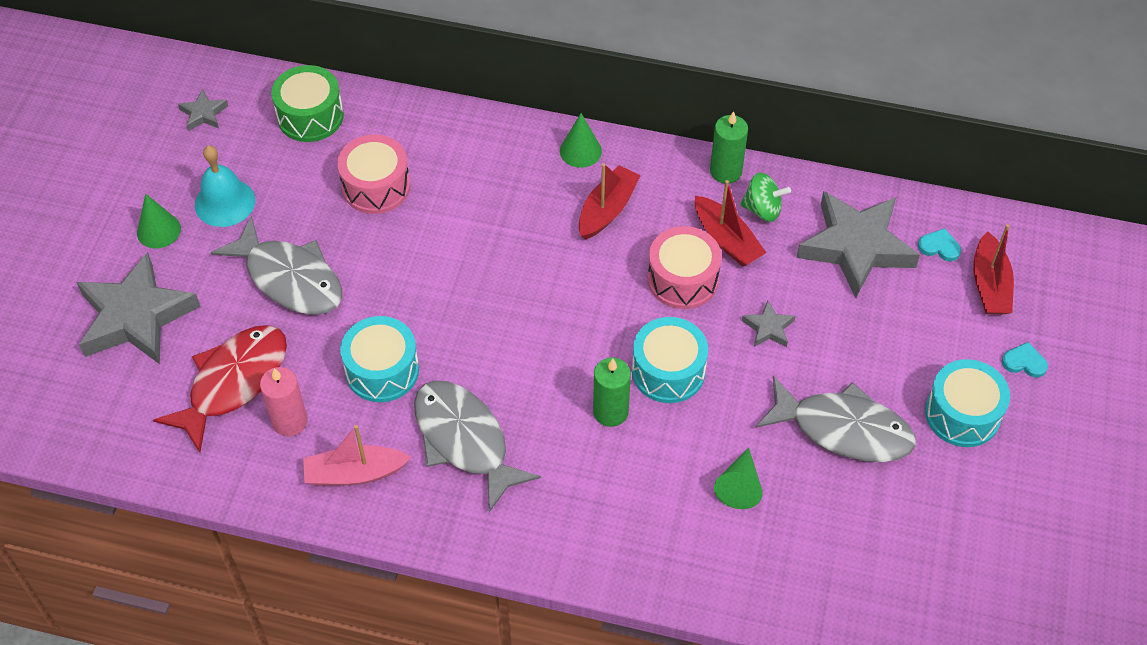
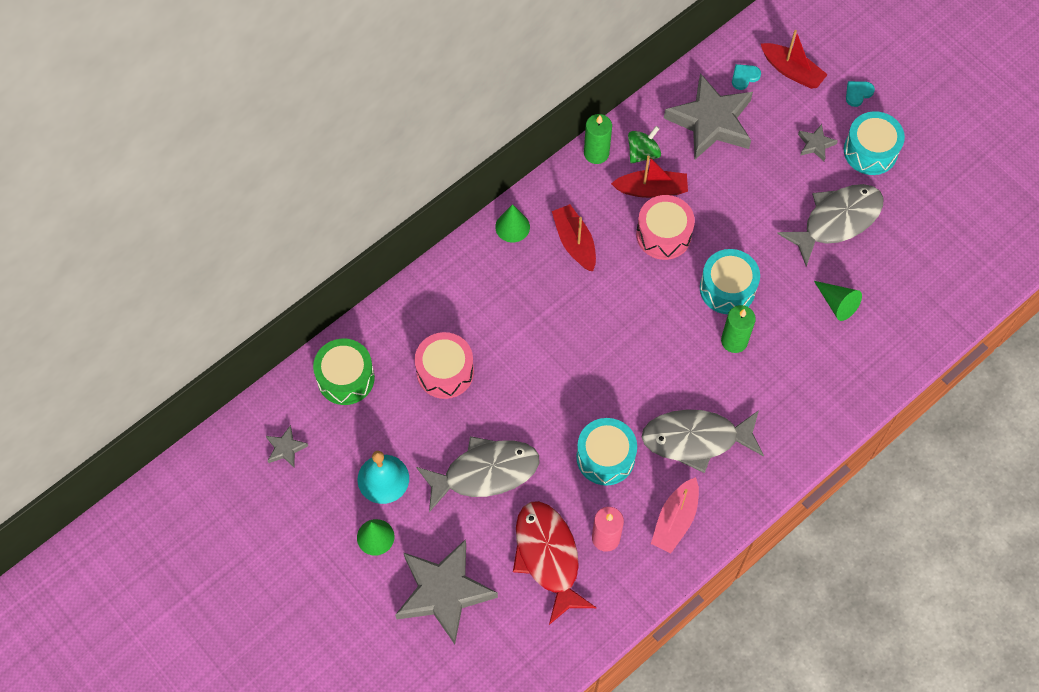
camera: 55 degrees left, 10 degrees up
(768, 328) = (735, 211): grey star -> grey star (815, 144)

